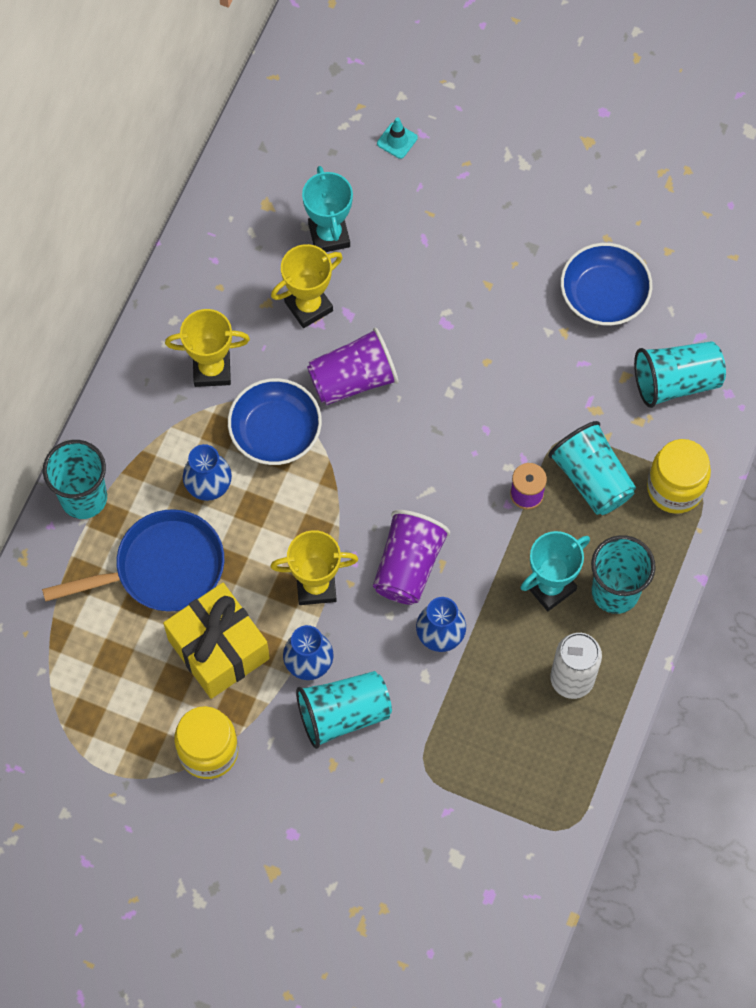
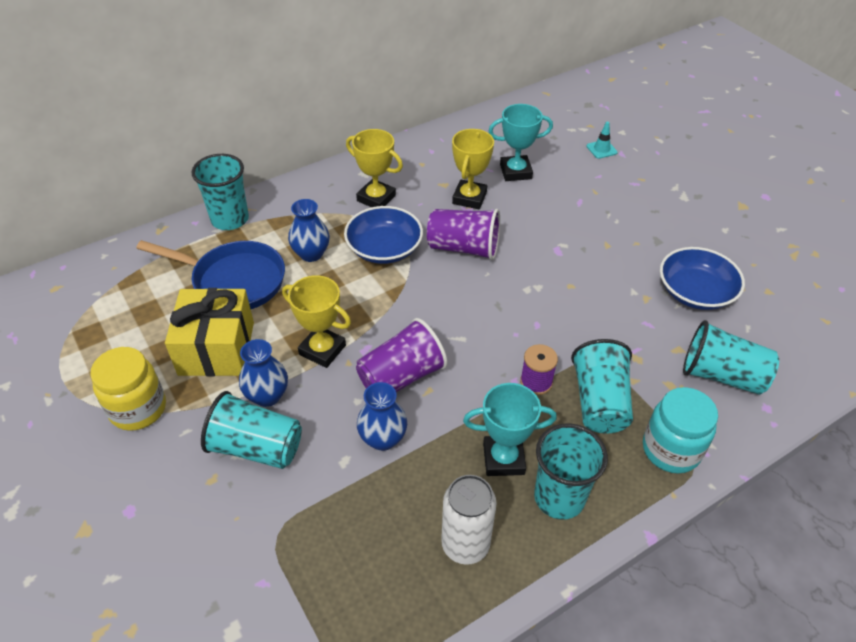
camera: 35 degrees right, 20 degrees down
(308, 306) = (469, 198): yellow trophy -> yellow trophy turned 75 degrees counterclockwise
(329, 235) = (515, 172): turquoise trophy -> turquoise trophy turned 60 degrees clockwise
(675, 488) = (671, 450): yellow jar -> turquoise jar

